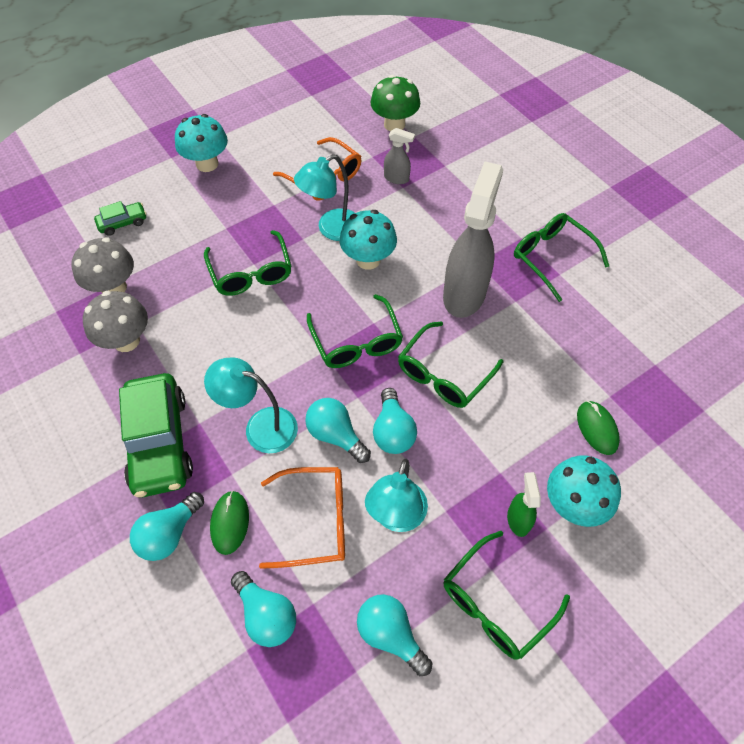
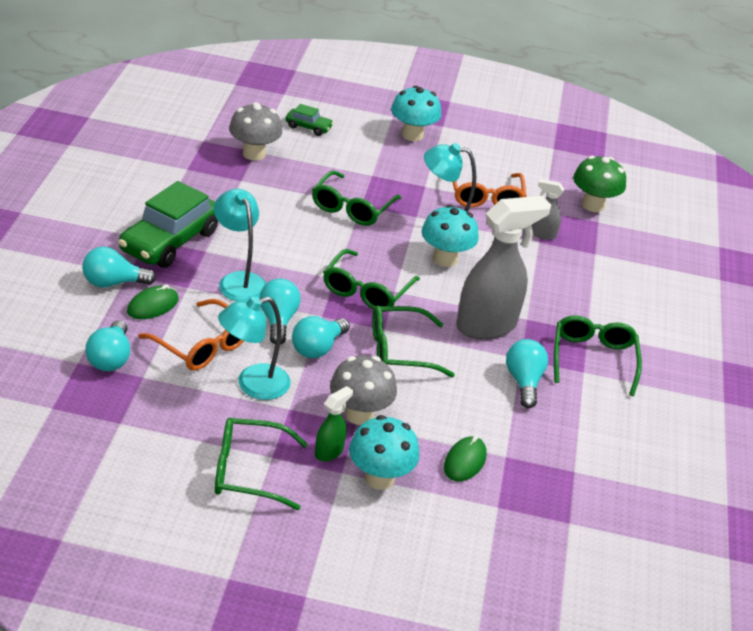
camera: 40 degrees right, 20 degrees down
(126, 341) = (222, 183): grey mushroom -> grey mushroom (359, 414)
(390, 634) = (164, 427): turquoise light bulb -> turquoise light bulb (524, 382)
(397, 178) = (542, 234): grey spray bottle -> grey spray bottle turned 135 degrees clockwise

